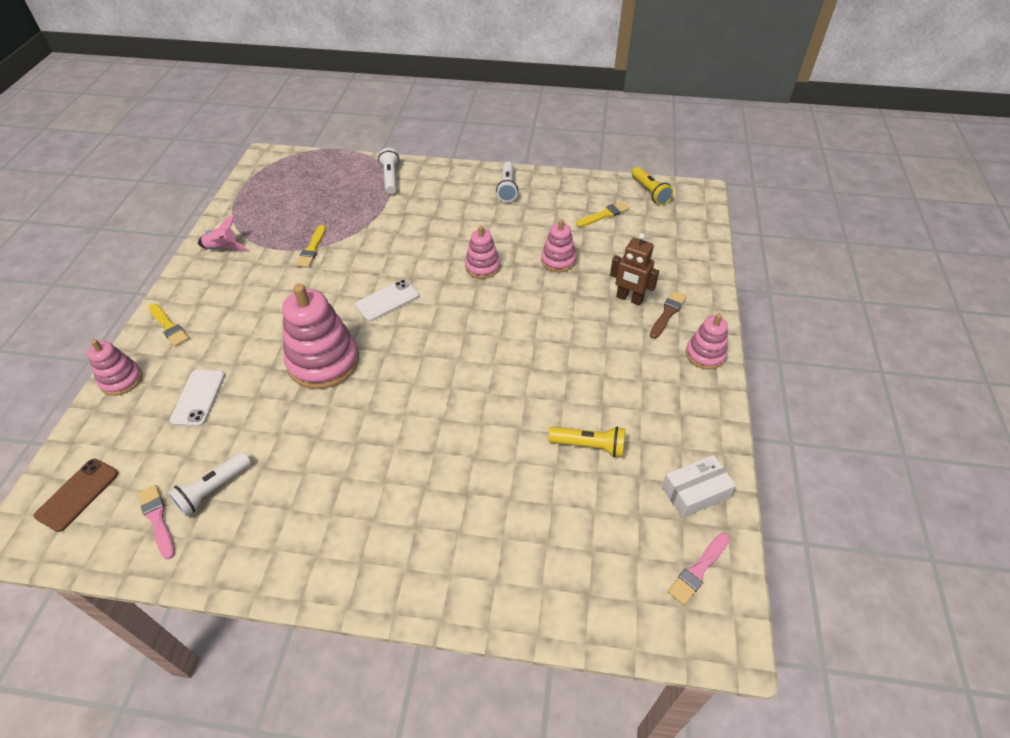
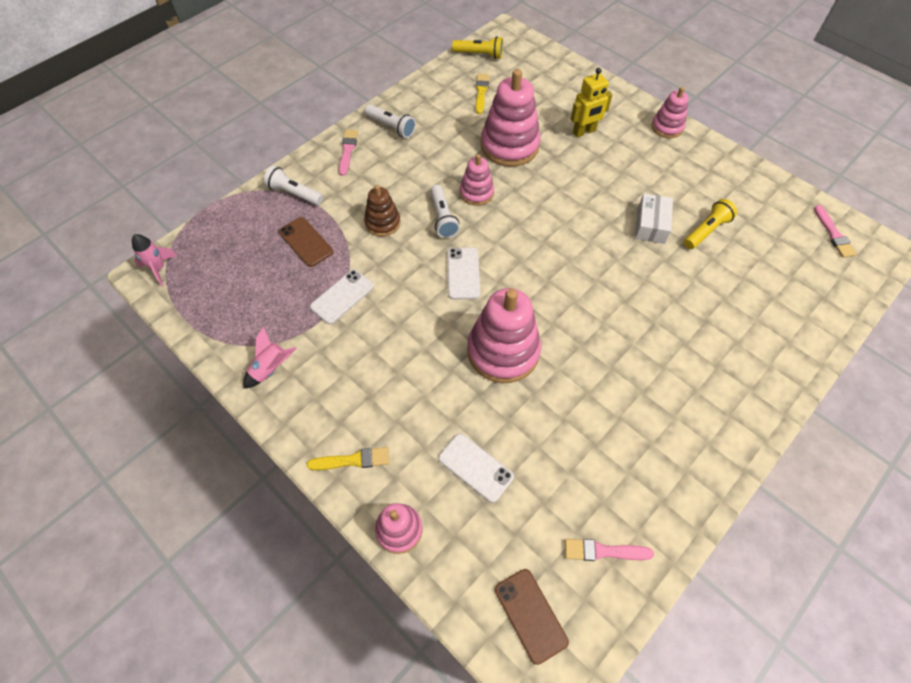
camera: 55 degrees left, 10 degrees up
(213, 489) = (596, 494): white flashlight -> white flashlight (442, 218)
(272, 159) = (159, 269): none -> pink rocket
(312, 249) = (342, 297): yellow brush -> white phone
(349, 206) = (306, 242): none -> brown phone
(401, 233) = (382, 223): none -> brown stacking toy
(458, 180) = (347, 151): none -> pink brush
(558, 260) = (509, 146): pink stacking toy -> pink stacking toy, size x1.80
(629, 299) = (584, 132): brown robot -> yellow robot
(667, 313) = (615, 122): brown brush -> none
(695, 492) = (776, 201): white box -> white box (651, 225)

